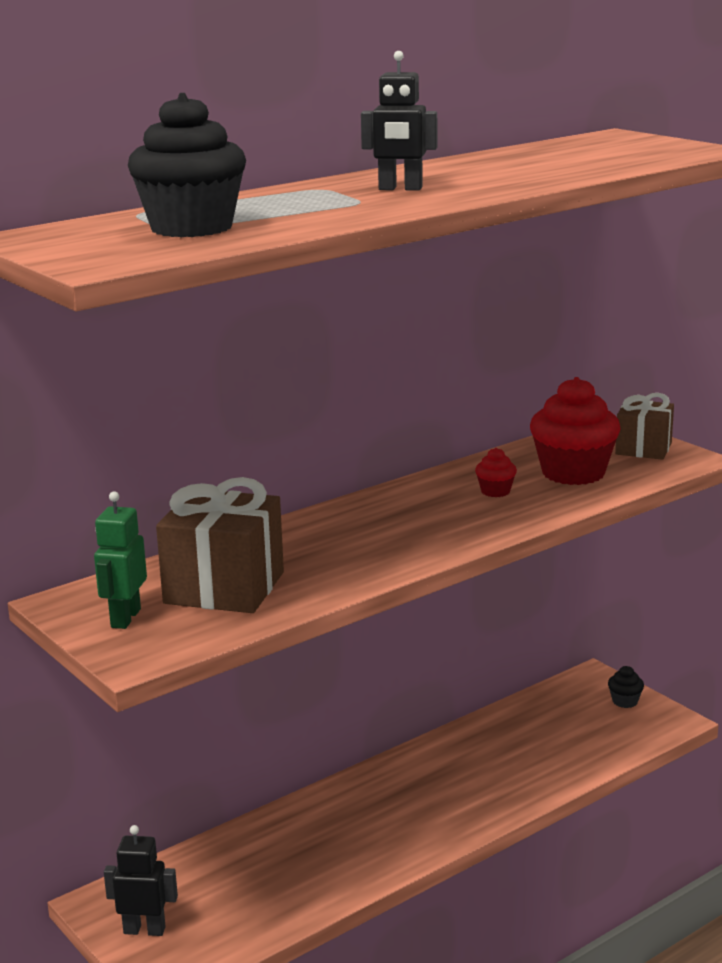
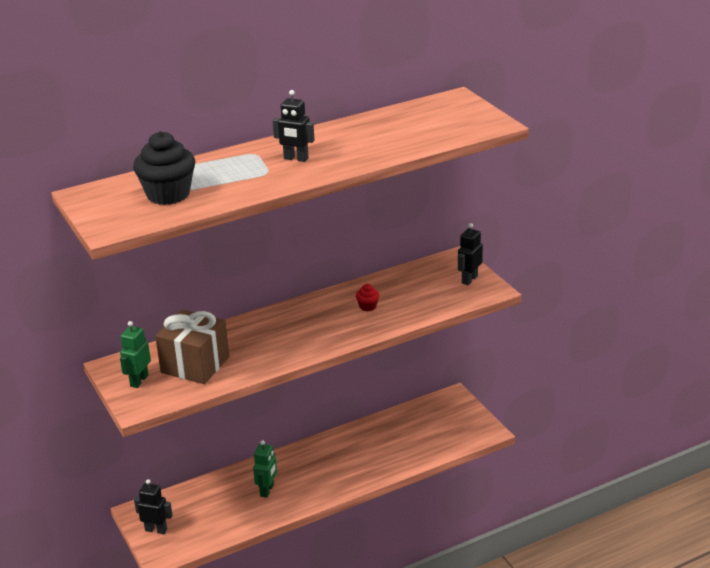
camera: 10 degrees right, 10 degrees up
(332, 844) = (267, 490): none -> green robot
(573, 473) = (418, 296): red cupcake -> none
(625, 701) = (466, 415): black cupcake -> none
(643, 449) = (469, 279): brown gift -> black robot

